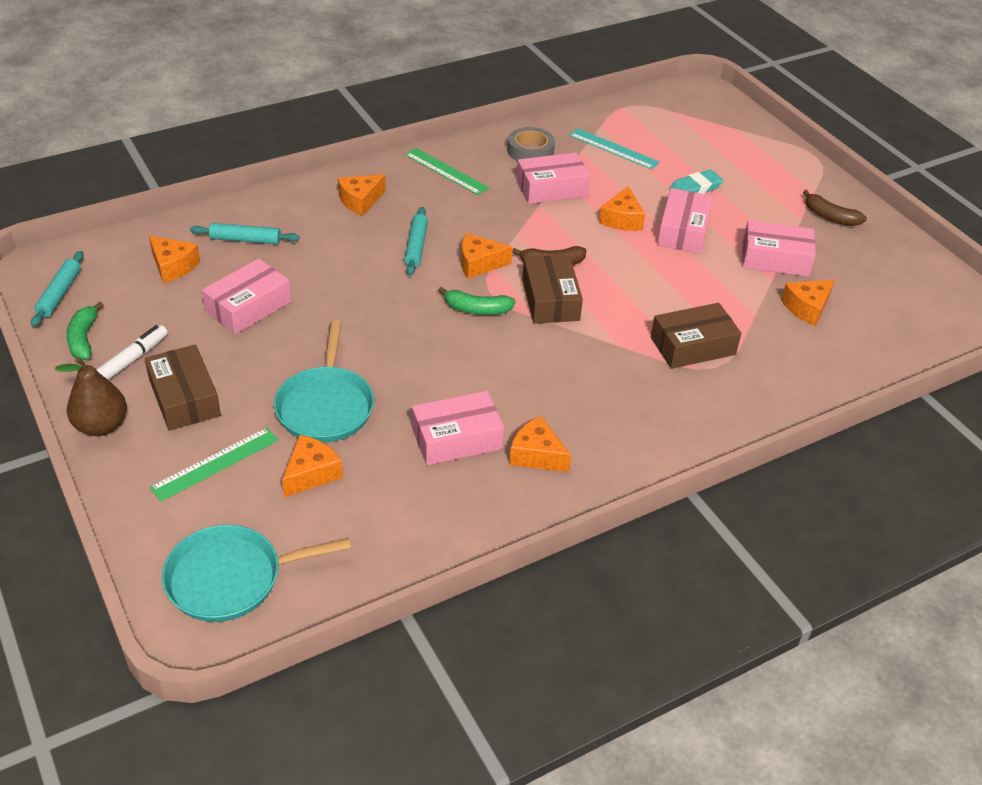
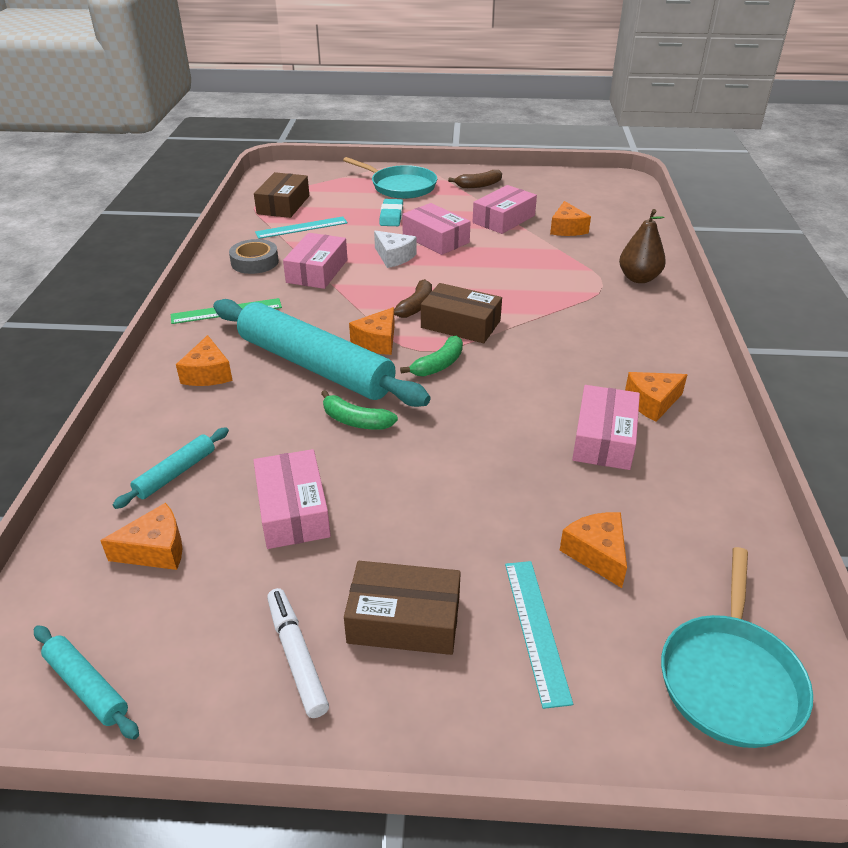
camera: 55 degrees left, 5 degrees down
(83, 339) = (207, 688): green banana -> green banana (355, 421)
(101, 426) = (396, 724): brown pear -> brown pear (638, 278)
(215, 463) = (536, 629): green ruler -> turquoise ruler
(326, 406) = (502, 507): turquoise pan -> turquoise pan (401, 186)
(416, 246) = (315, 366): turquoise rolling pin -> turquoise rolling pin, size x2.34
(622, 219) = (394, 257): orange cheese -> white cheese
(692, 346) = (572, 285): brown box -> brown box (283, 205)

